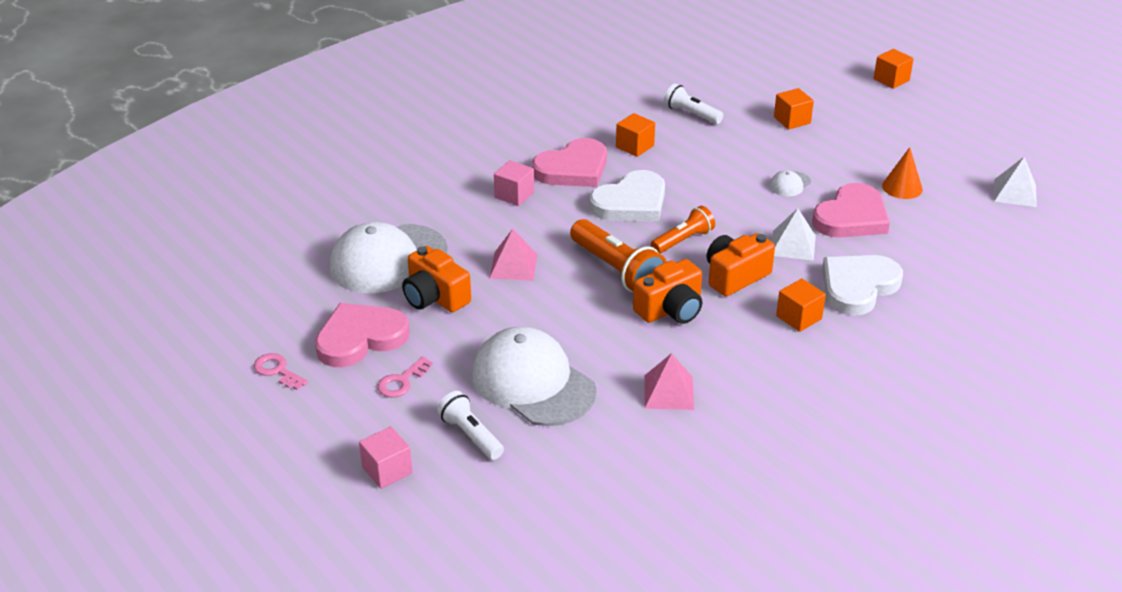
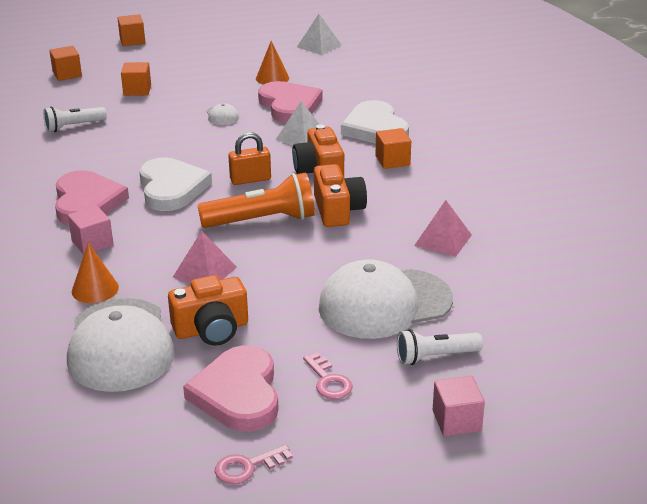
camera: 65 degrees left, 5 degrees down
(452, 220) = (95, 289): none -> orange cone
(635, 146) = (89, 164): orange cube -> orange cube (67, 74)
(683, 240) = (250, 179): orange flashlight -> orange padlock

